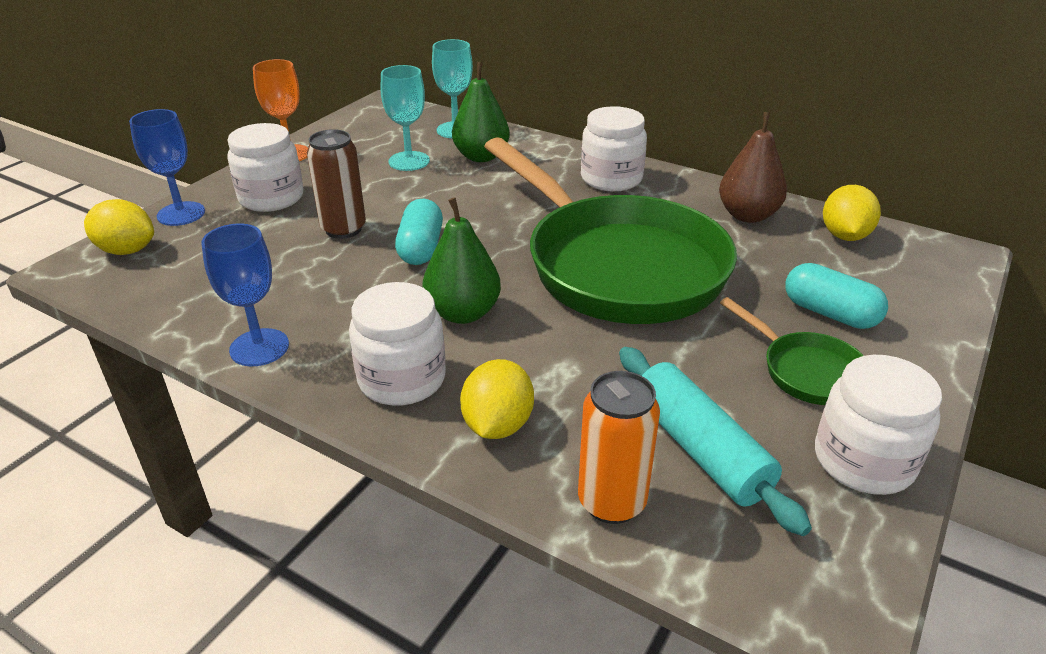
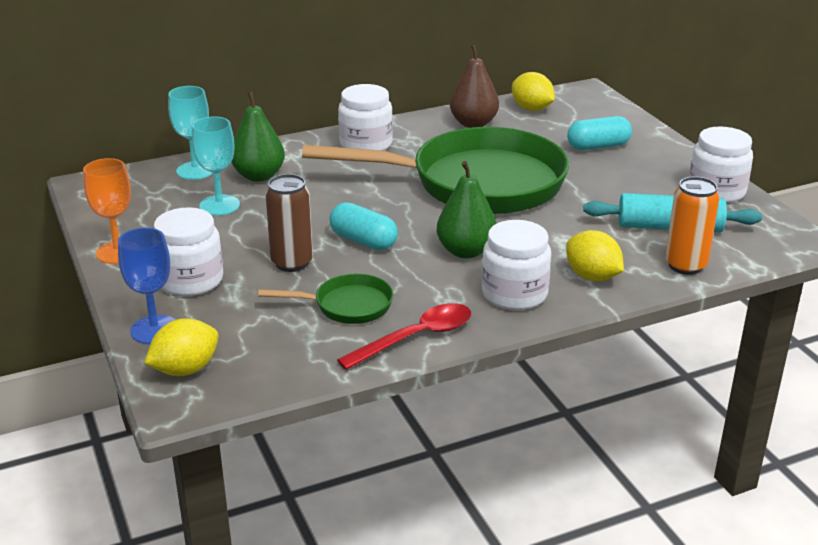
camera: 55 degrees left, 5 degrees down
(259, 347) = (416, 338): blue goblet -> red spoon
(806, 371) = (638, 174): green pan -> green pan (347, 305)

